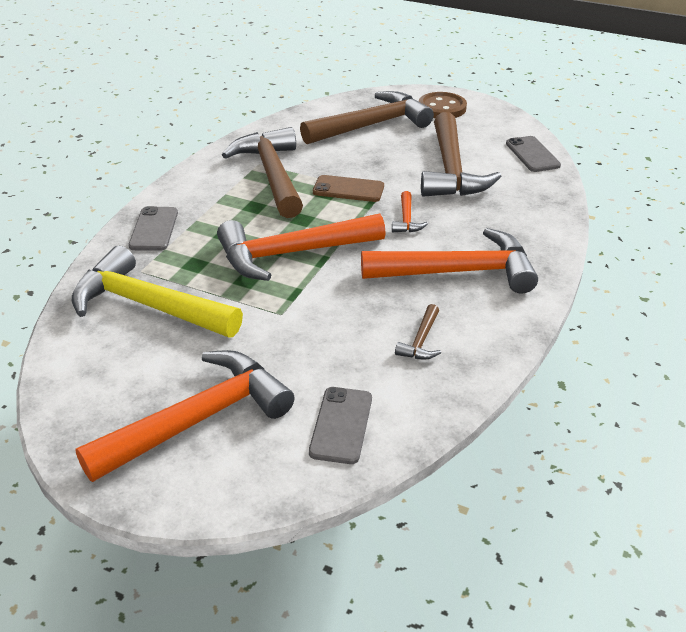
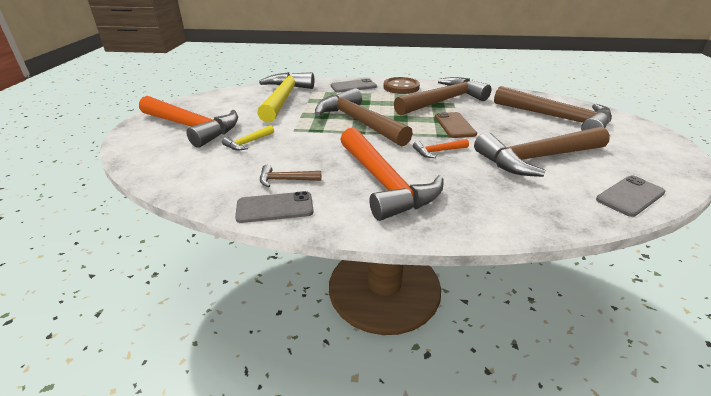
camera: 70 degrees right, 5 degrees down
(291, 254) = (358, 122): orange hammer -> brown hammer
(297, 362) = (248, 143): none -> yellow hammer
(341, 425) = (189, 166): grey phone -> grey phone (275, 208)
(442, 108) = (637, 140): brown button -> brown button (401, 87)

